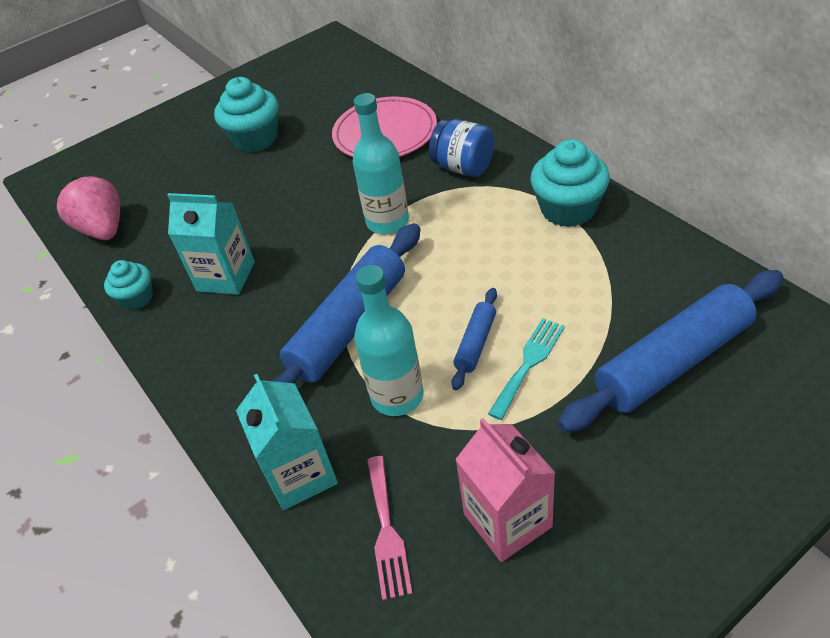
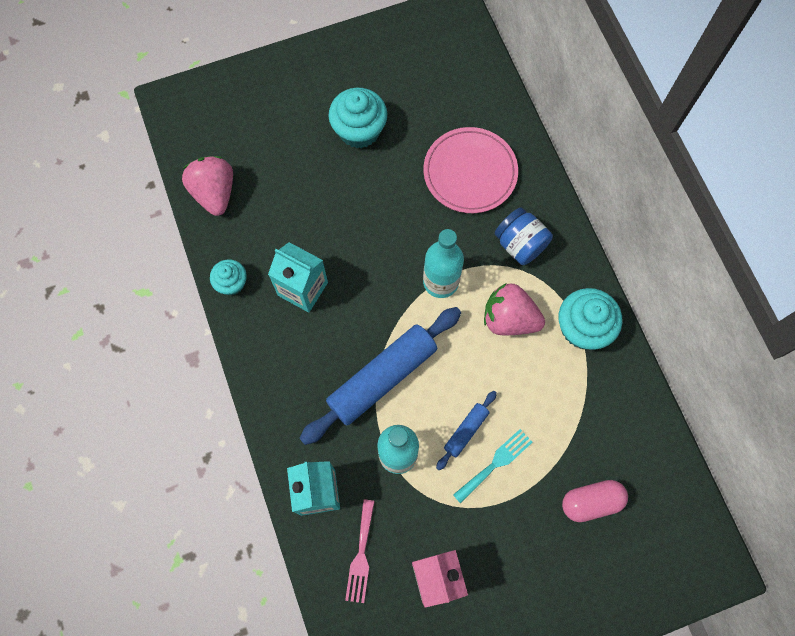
camera: 10 degrees right, 25 degrees up
(480, 227) = (509, 319): none -> pink strawberry
(672, 362) = (591, 502): blue rolling pin -> pink capsule

